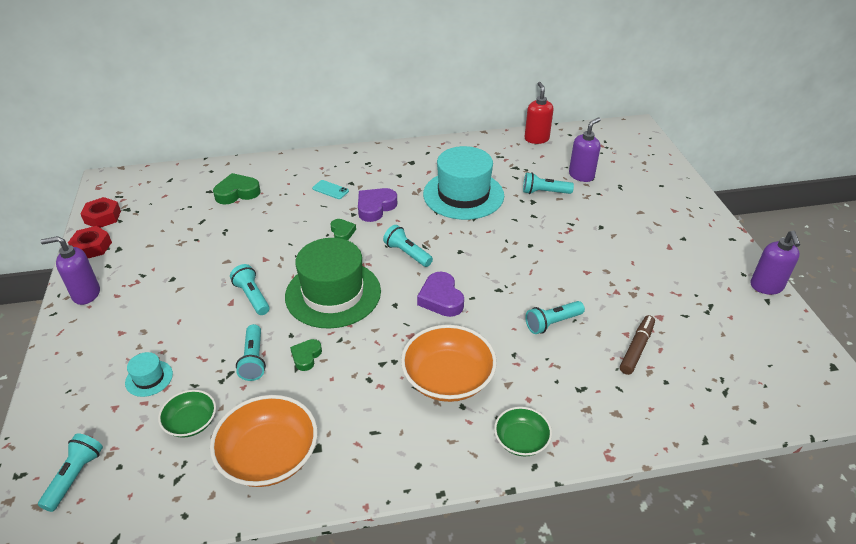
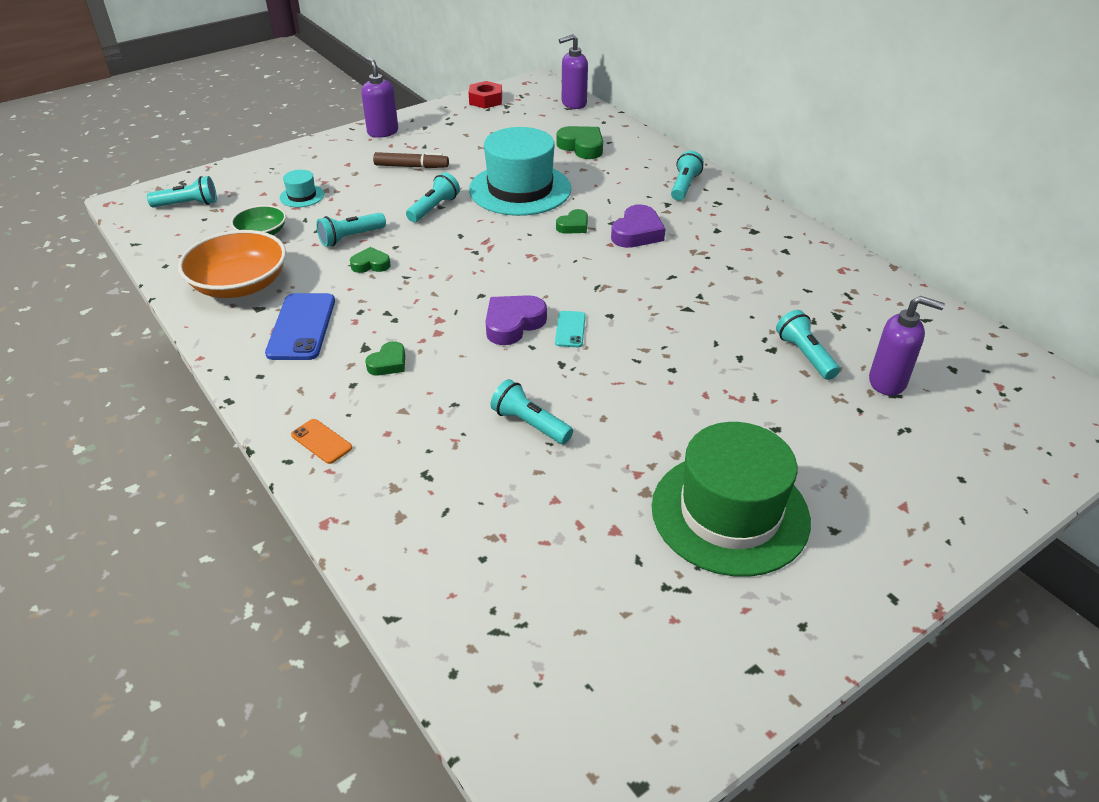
camera: 65 degrees right, 0 degrees up
(92, 247) = (442, 111): red nut -> none
(330, 190) = (641, 195): turquoise phone -> turquoise phone (570, 329)
(333, 294) = (470, 251): green hat -> green hat (730, 513)
(366, 422) = (302, 327): none -> blue phone
(375, 207) = (637, 233): purple heart -> purple heart turned 105 degrees clockwise
(407, 253) = (573, 278): turquoise flashlight -> turquoise flashlight (684, 186)
(448, 378) = (388, 363): orange bowl -> green heart
(463, 195) = (726, 288): turquoise hat -> turquoise hat (520, 189)
(521, 440) = (321, 441): green bowl -> orange phone
(536, 139) = (934, 317): red soap dispenser -> none
(636, 348) = (531, 516): brown marker -> brown marker (411, 166)
(766, 287) = (791, 663): purple soap dispenser -> purple soap dispenser (573, 104)

